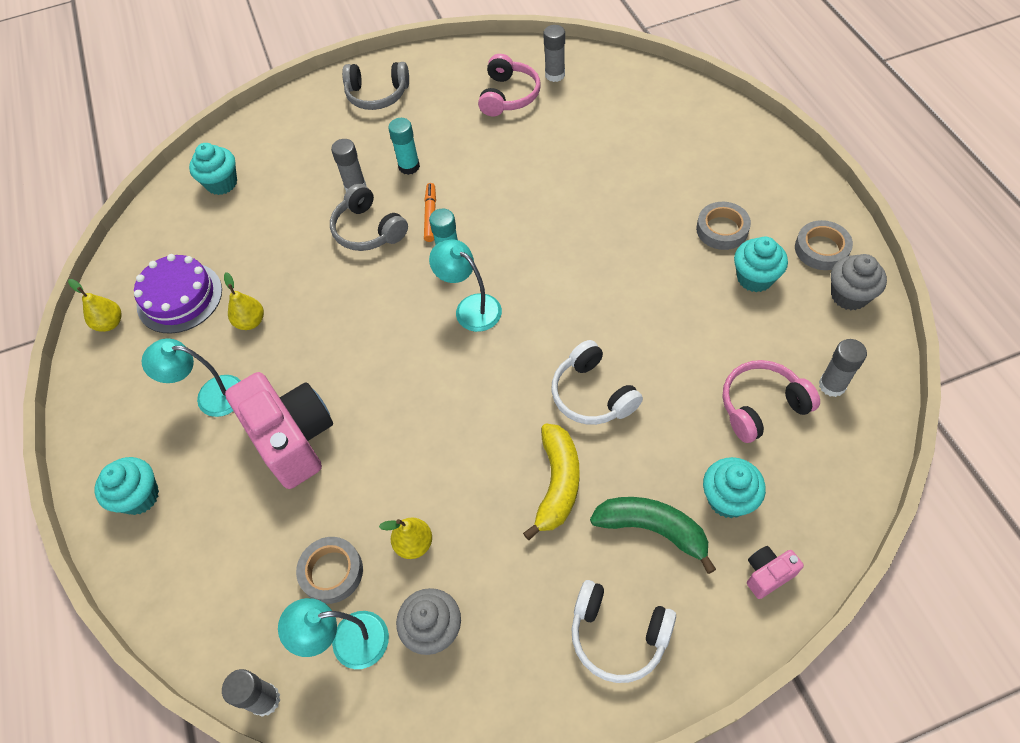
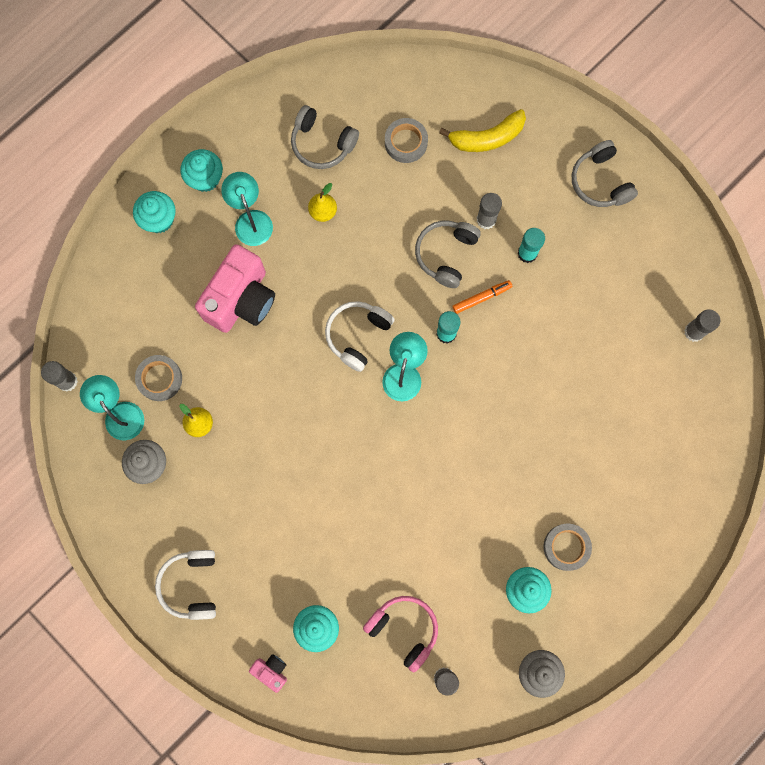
camera: 60 degrees right, 20 degrees up
(110, 323) = (279, 106): yellow pear -> none
(179, 297) = (322, 144): purple cake -> grey headphones
(222, 183) = (444, 106): turquoise cupcake -> turquoise cupcake (205, 178)
(508, 96) = (648, 301): pink headphones -> none
(557, 483) = (281, 503): yellow banana -> yellow banana (487, 138)
(592, 394) = (363, 499): white headphones -> white headphones (357, 335)
(652, 529) = (273, 582): green banana -> none
(821, 249) = (578, 636): grey tape -> grey tape (406, 142)

